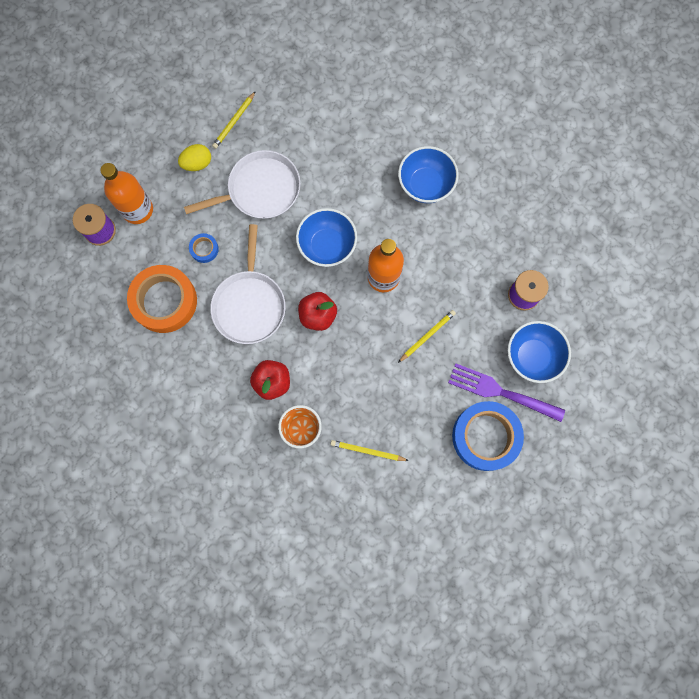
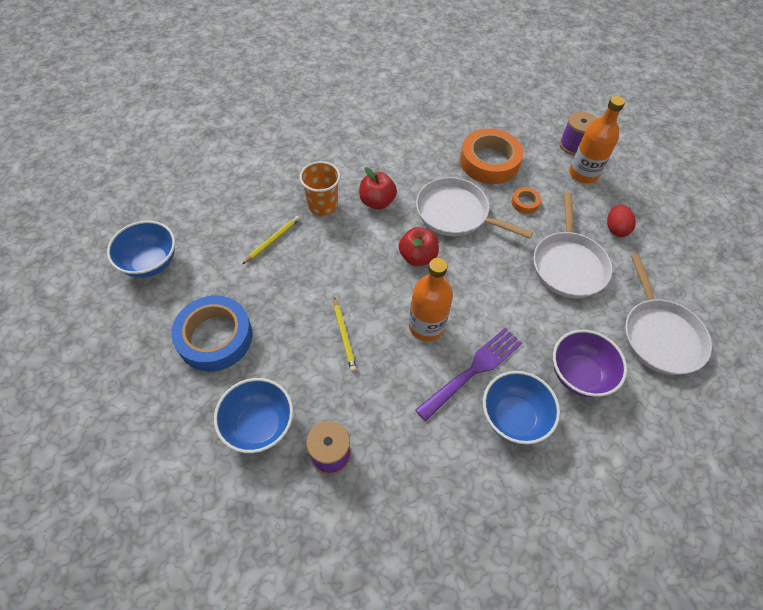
camera: 115 degrees right, 20 degrees down
(197, 163) = (615, 229): yellow egg -> red egg
(204, 249) = (525, 203): blue tape -> orange tape
(234, 121) = (654, 273): yellow pencil -> none
(297, 104) = (660, 336): none -> white pan
(327, 246) = (484, 293): blue bowl -> blue bowl (150, 263)
(365, 151) = (579, 375): none -> purple bowl
(502, 392) = (245, 374): purple fork -> purple fork (472, 371)

